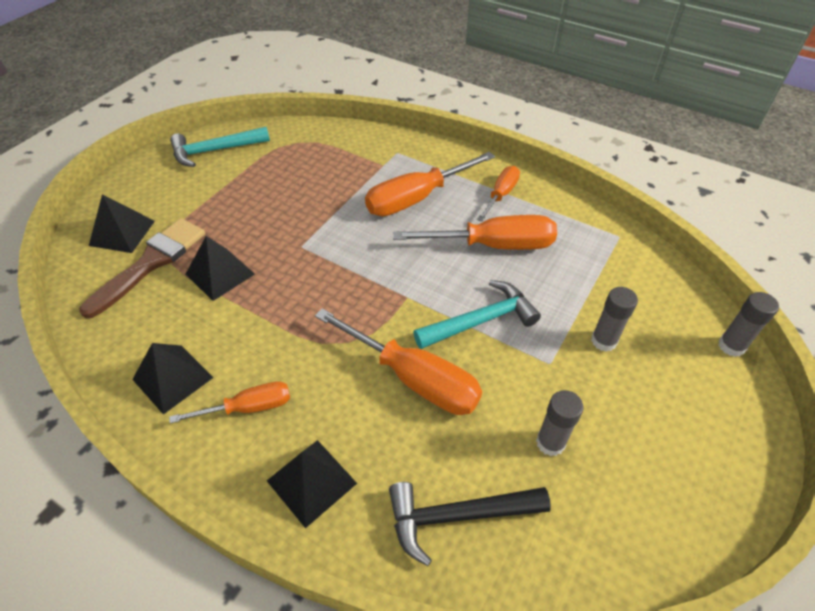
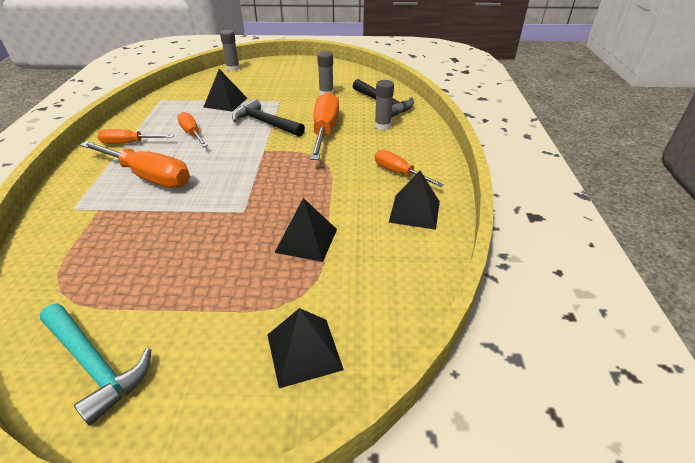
camera: 120 degrees left, 10 degrees down
(151, 263) = (327, 294): brown brush -> none
(312, 482) = (412, 138): black pyramid -> black pyramid (225, 102)
(481, 320) = (265, 123): turquoise hammer -> black hammer
(494, 245) = (192, 133): orange screwdriver -> orange screwdriver, size x0.58
(603, 341) = (253, 92): grey glue stick -> grey glue stick (382, 126)

